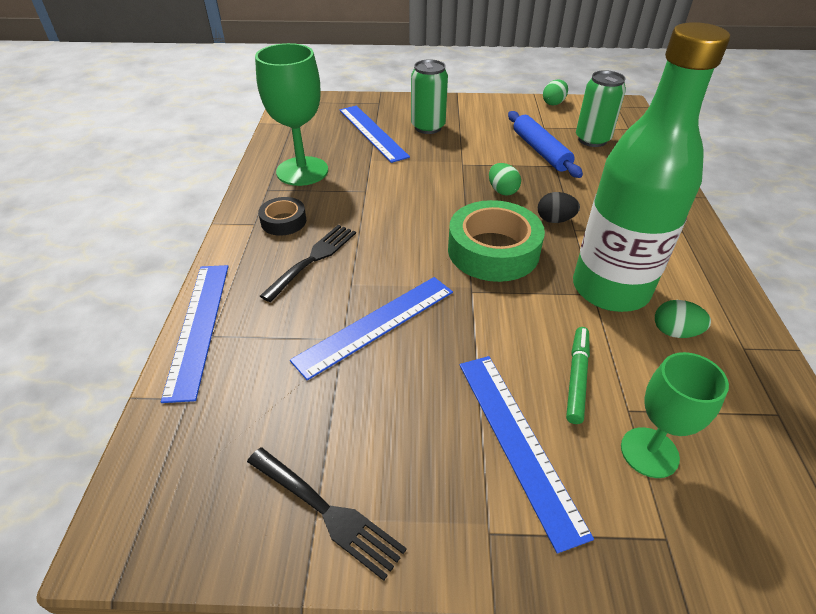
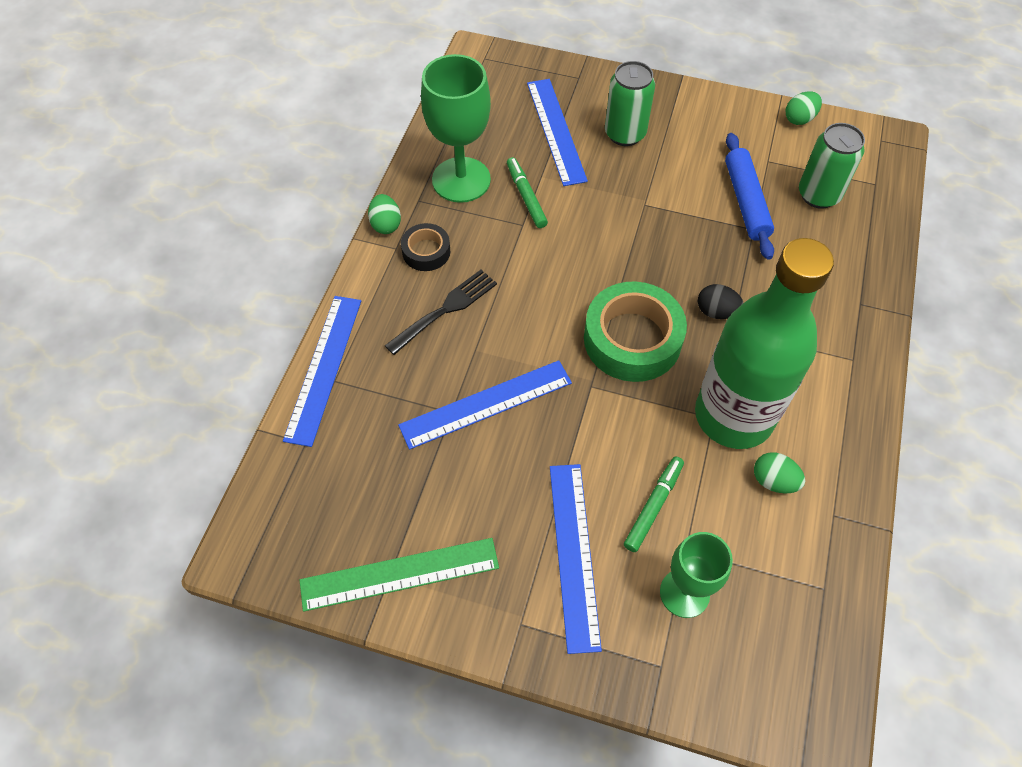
camera: 15 degrees right, 15 degrees up
(328, 512) = (399, 574): black fork -> green ruler
(362, 173) = (526, 196): none -> green marker
(502, 191) = (675, 256): green egg -> green egg (386, 224)

